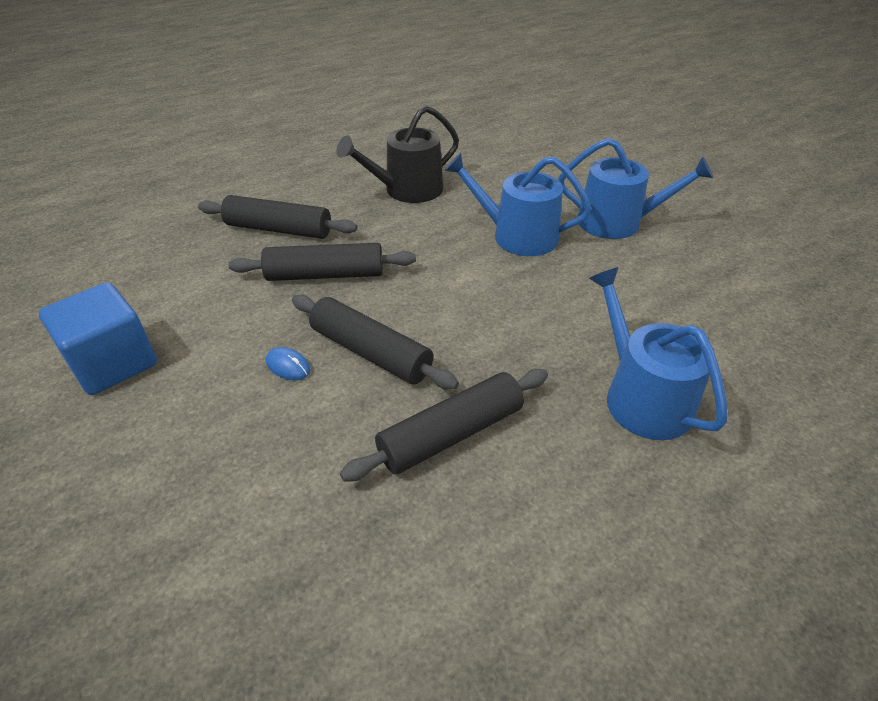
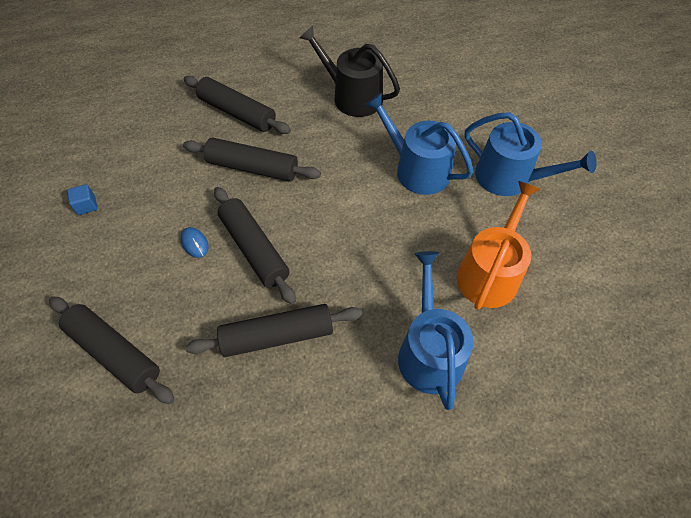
camera: 20 degrees right, 15 degrees up
(113, 363) = (86, 205): blue cube -> blue cube, size x0.41
(230, 522) = (114, 353): none -> black rolling pin
(407, 190) = (352, 96): black watering can -> black watering can turned 45 degrees clockwise
(655, 306) = (490, 273): none -> orange watering can

